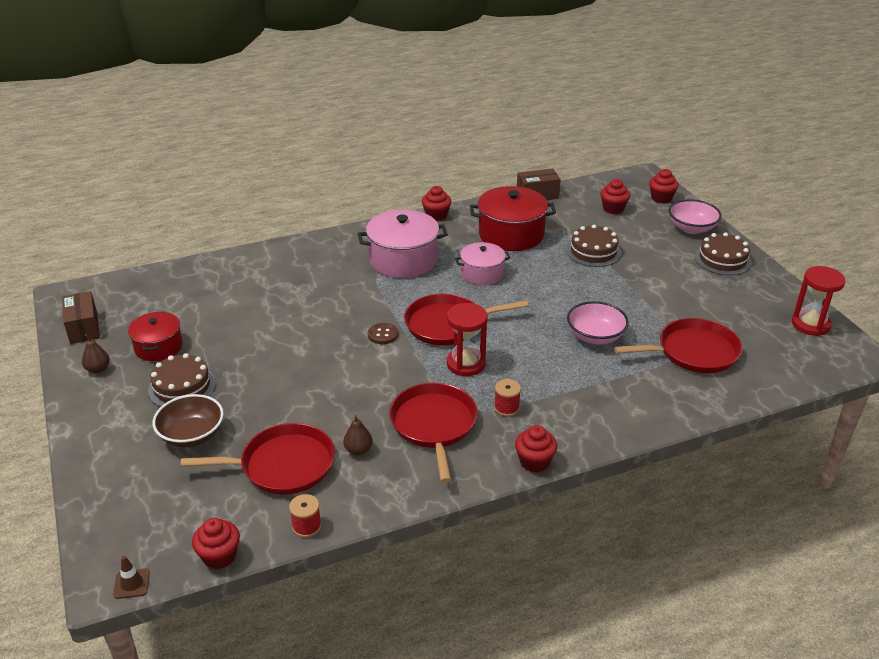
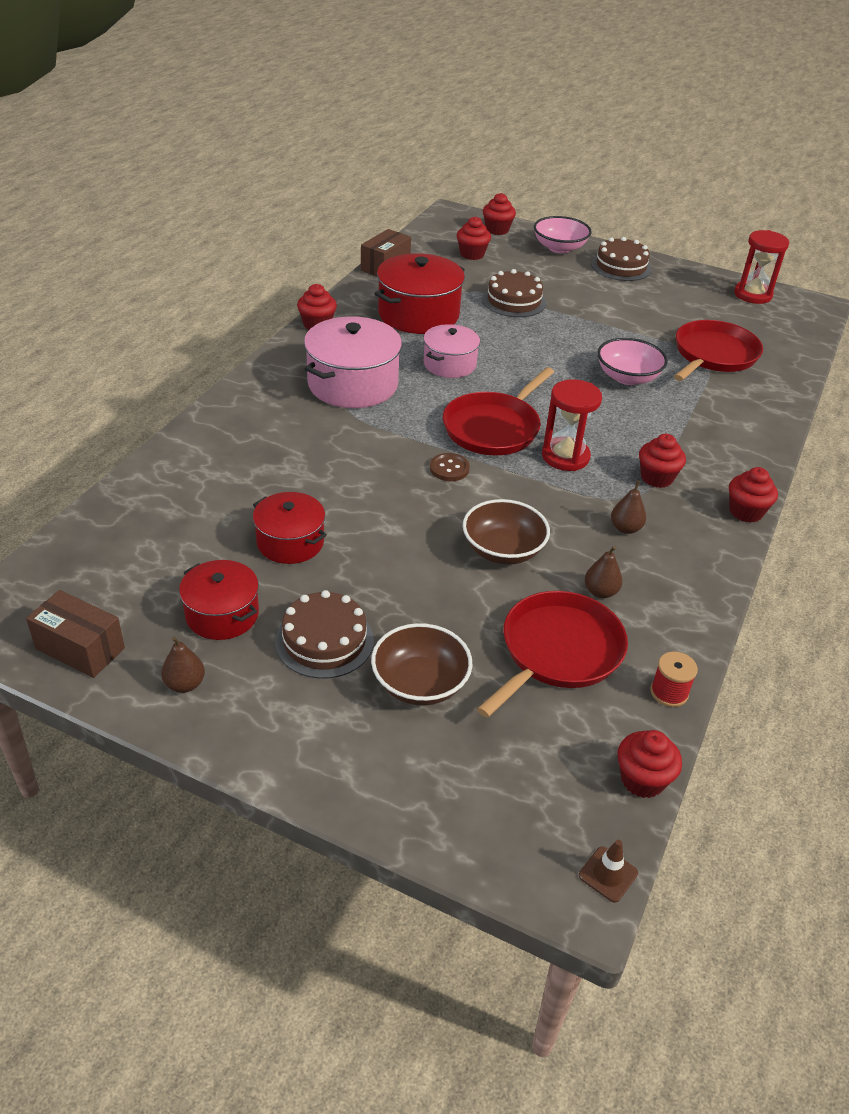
camera: 45 degrees left, 5 degrees up
(240, 329) = (290, 542): none -> red pot
(340, 395) = (503, 550): none -> brown bowl
(434, 425) = (625, 528): red pan -> brown pear
(506, 408) = (656, 478): red spool -> red cupcake

